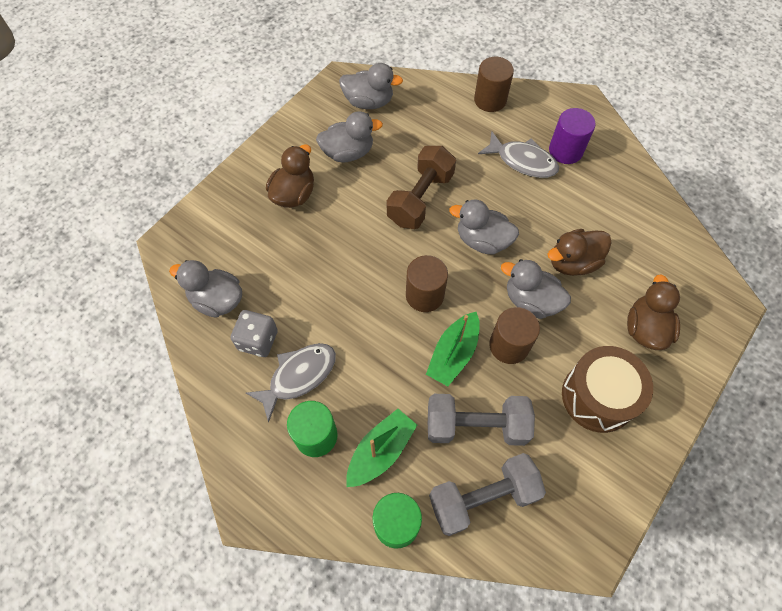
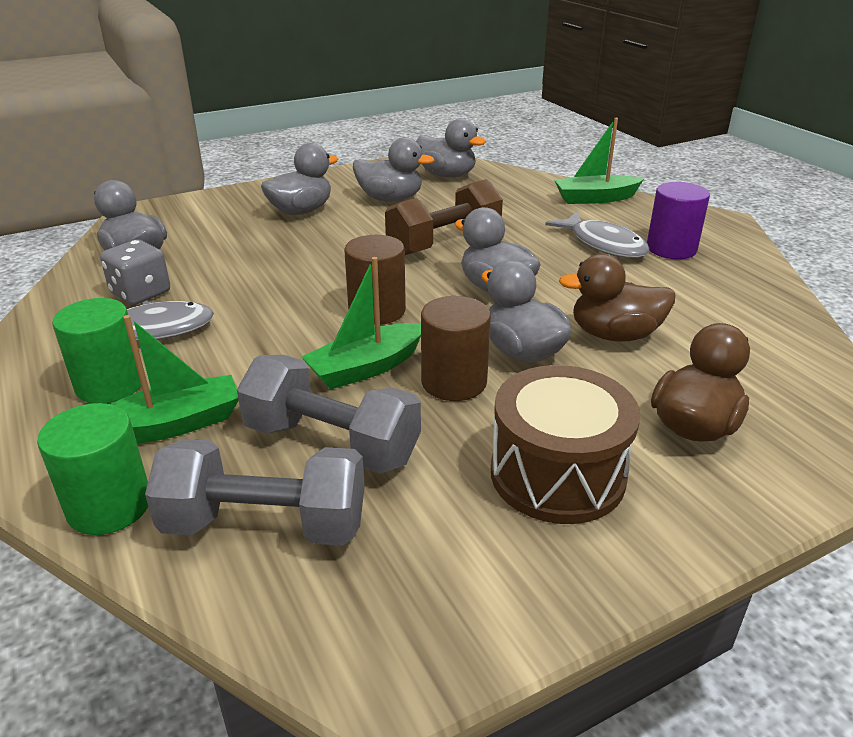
camera: 25 degrees right, 30 degrees down
(294, 194) = (301, 211): brown duck -> grey duck
(490, 100) = (595, 198): brown cylinder -> green boat

